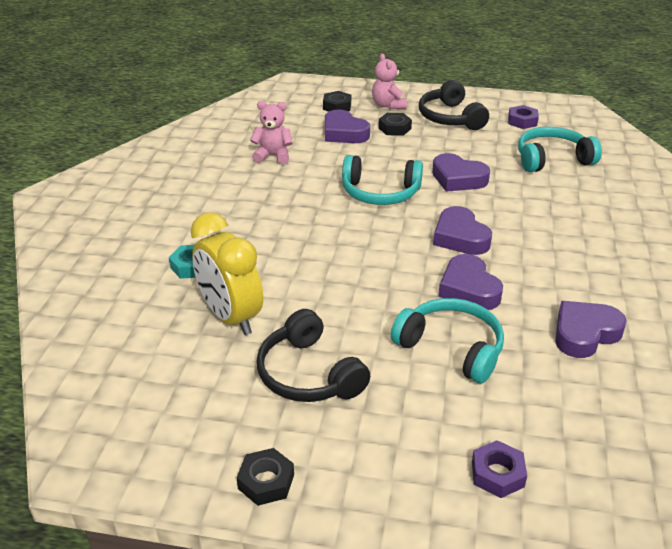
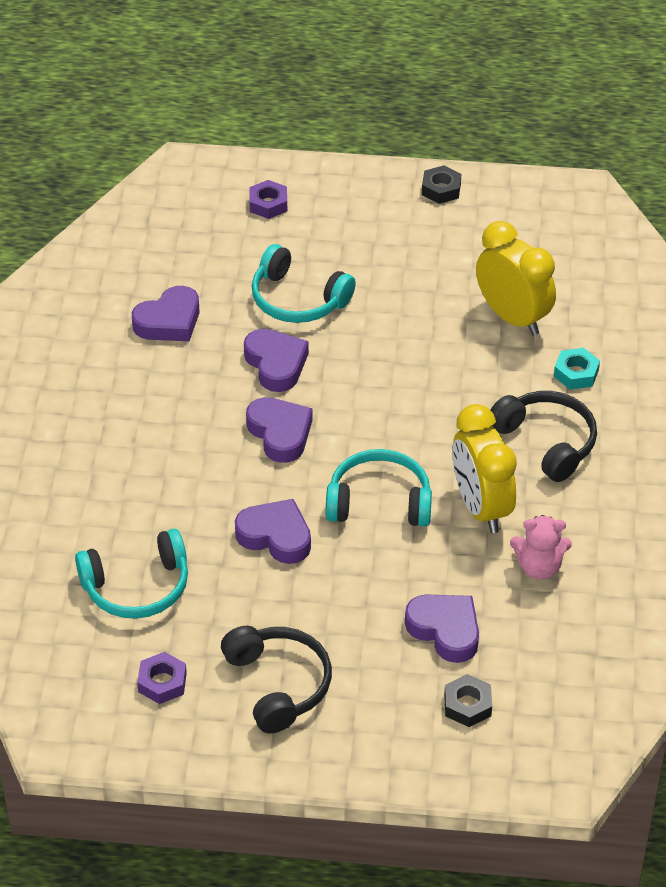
camera: 175 degrees right, 10 degrees up
(304, 186) = (481, 507): none -> yellow clock
(308, 374) = (425, 268): black headphones -> black headphones (546, 442)
(388, 105) = (382, 715): pink teddy bear -> none
(394, 128) = (367, 648): black nut -> none

